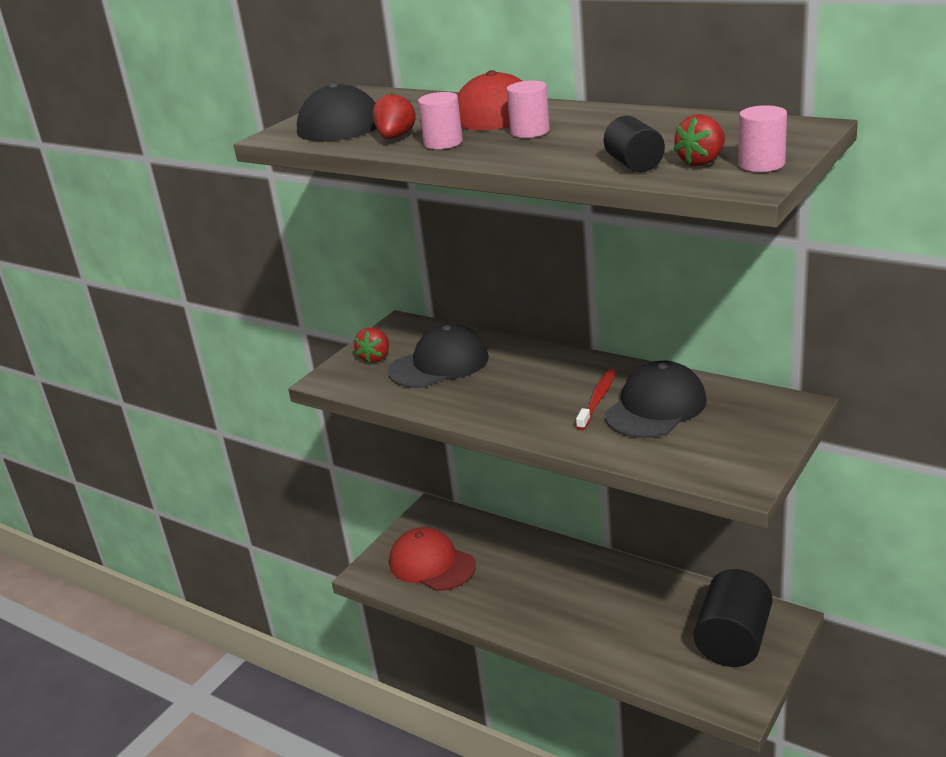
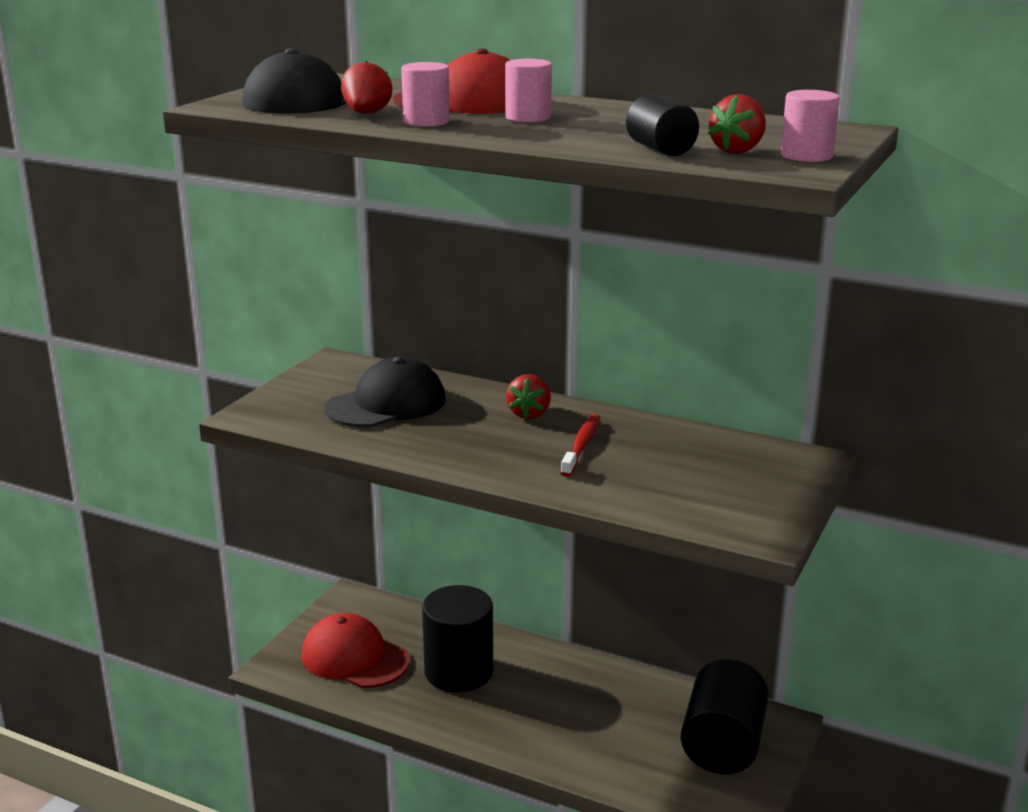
camera: 10 degrees left, 5 degrees down
(375, 358) = (307, 395): red strawberry -> red strawberry (529, 414)
(515, 575) = (459, 671): none -> black cylinder
(656, 407) = (651, 456): black cap -> none

